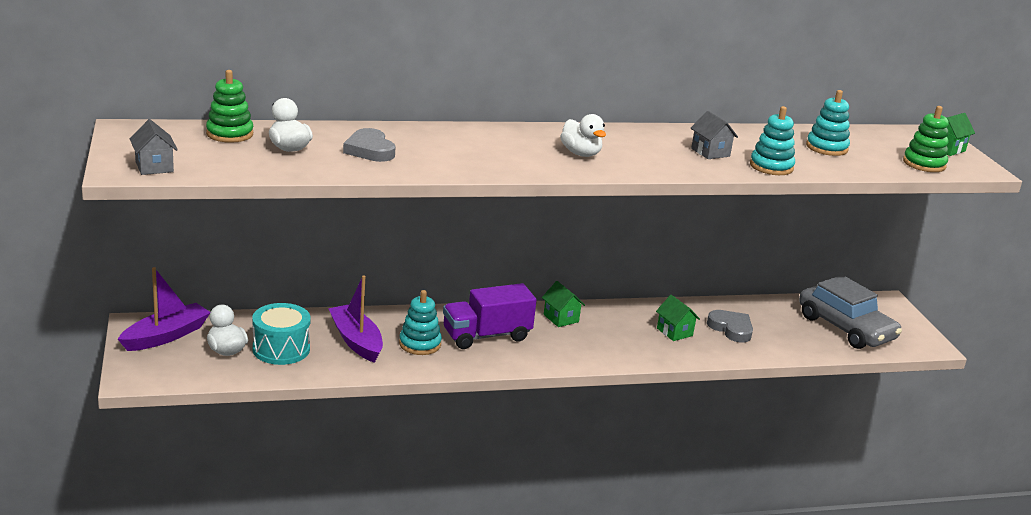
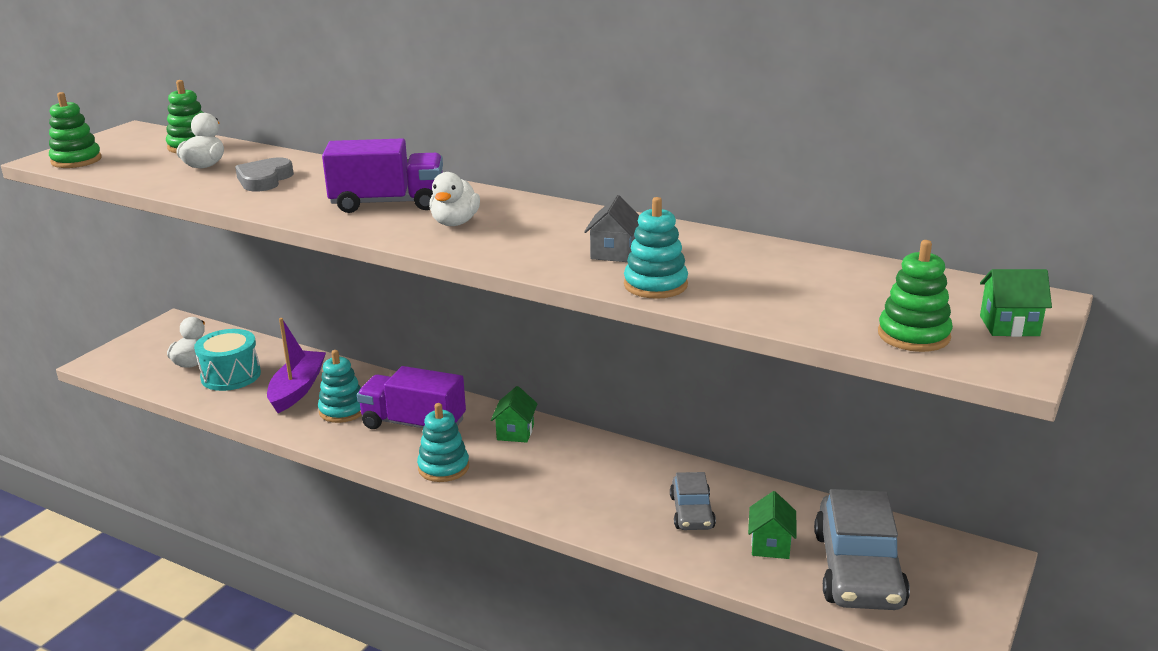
camera: 45 degrees right, 0 degrees up
(154, 167) = (76, 160): grey house -> green stacking toy
(166, 336) = (174, 337): purple boat -> none
(506, 149) = (388, 203): none -> purple truck
(674, 332) = (615, 490): green house -> green house (770, 545)
(731, 329) = (692, 512): grey heart -> grey car
(826, 148) = (797, 281): turquoise stacking toy -> turquoise stacking toy (443, 467)

